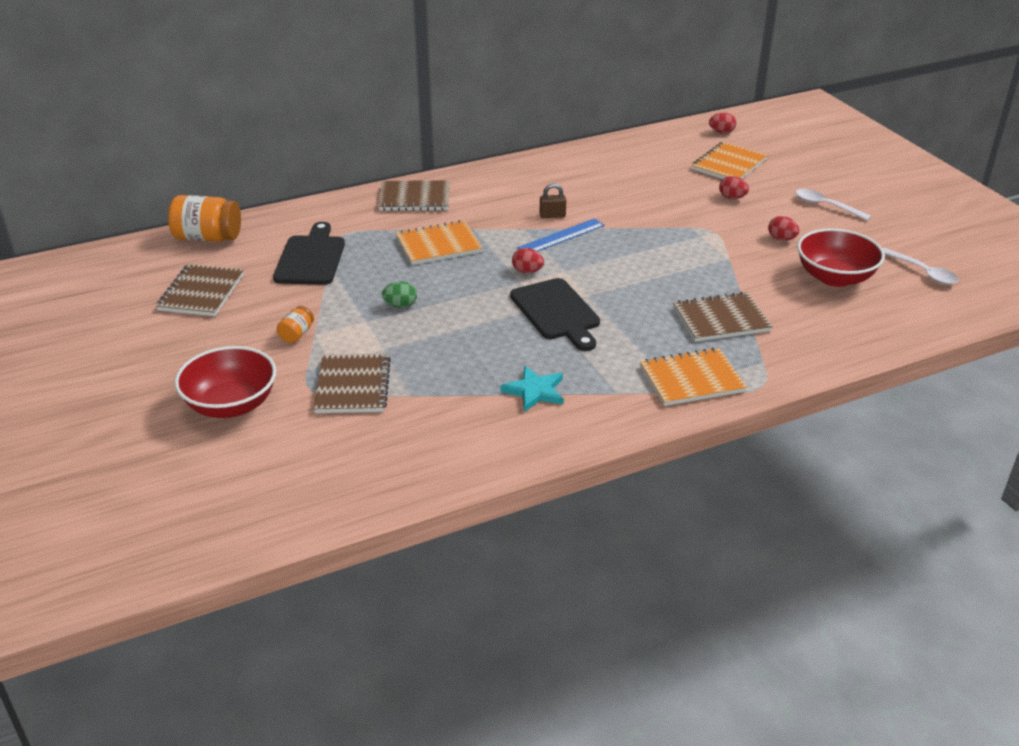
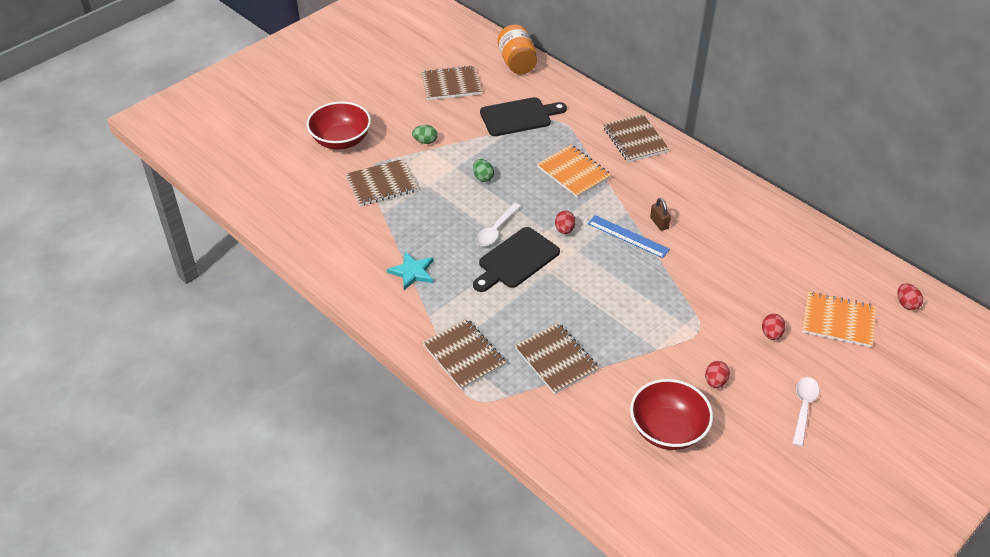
camera: 70 degrees right, 10 degrees up
(297, 334) = (425, 141): orange jar -> green egg
(691, 379) = (464, 355): orange notebook -> brown notebook
(922, 272) = (718, 499): white spoon -> white spoon (496, 230)

